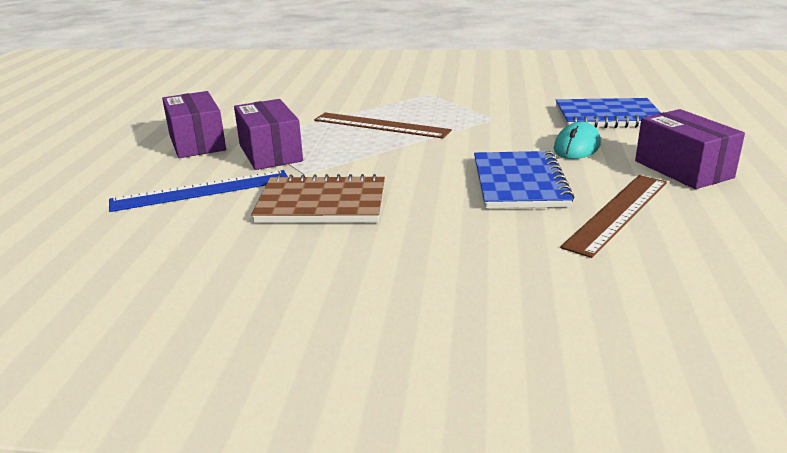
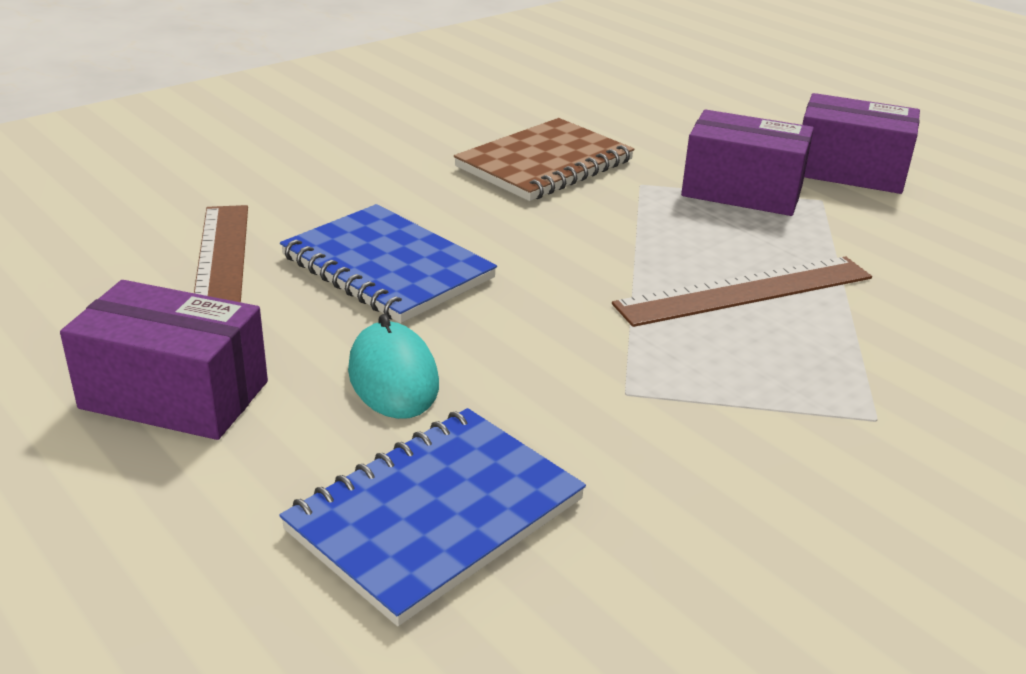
camera: 130 degrees right, 5 degrees up
(201, 191) = (678, 134): blue ruler -> none

